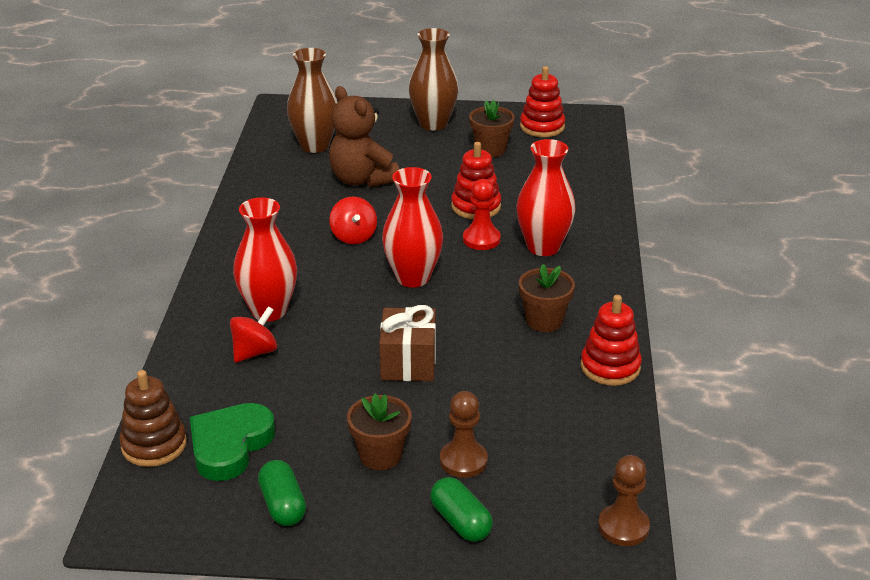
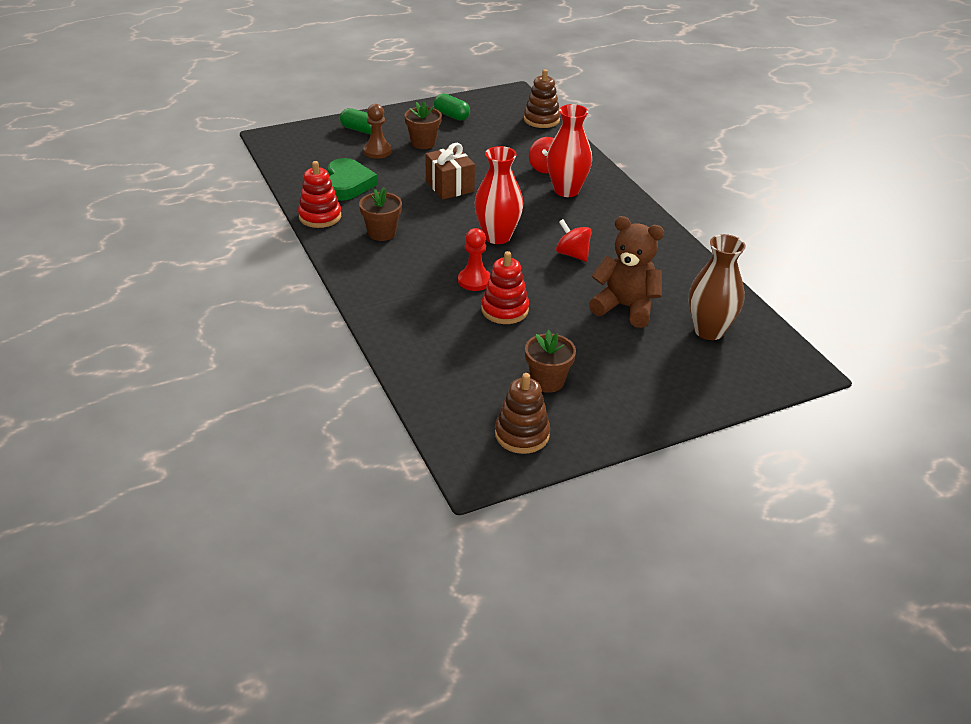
camera: 150 degrees right, 5 degrees up
(230, 445) = (504, 128): green heart -> green heart (348, 184)
(433, 124) = (635, 398): brown vase -> none
(542, 127) = (522, 434): red stacking toy -> brown stacking toy
(543, 247) = (420, 288): red vase -> none
(623, 527) = (276, 147): brown pawn -> none

